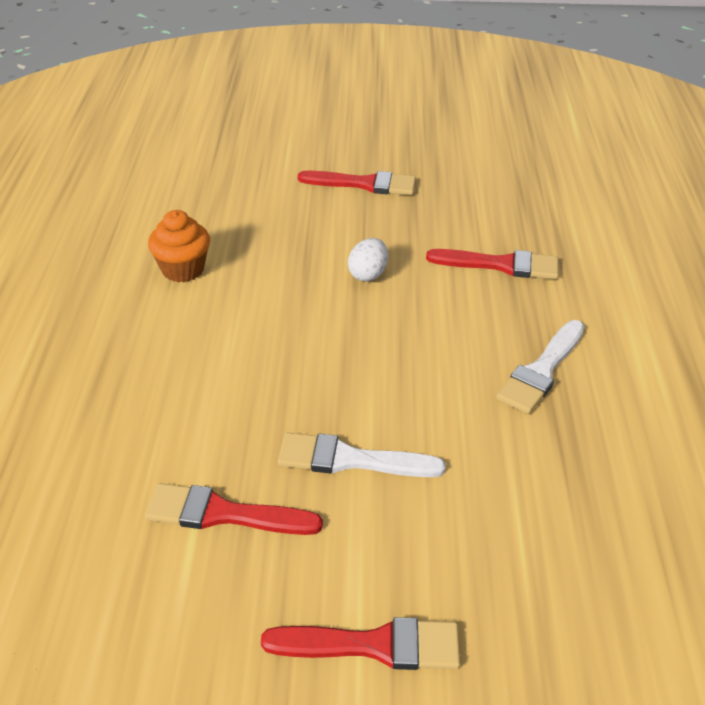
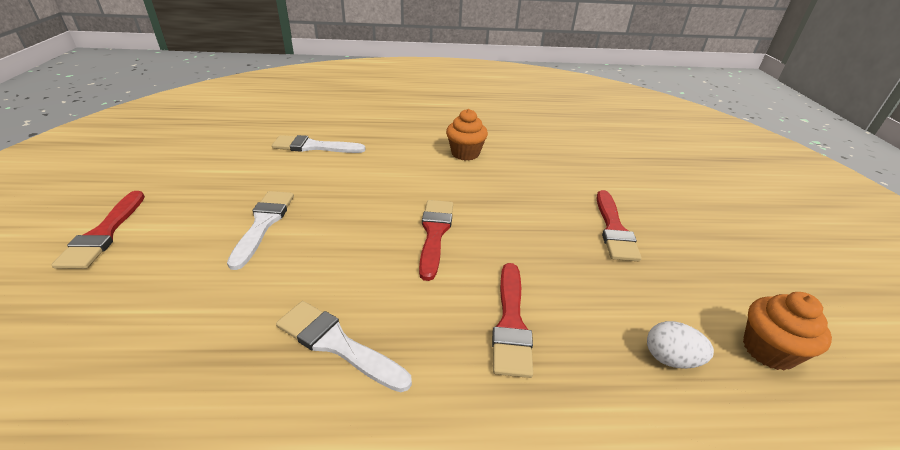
camera: 85 degrees right, 5 degrees down
(124, 435) = (313, 147): none -> white brush
(223, 514) = (239, 179): red brush -> red brush (434, 233)
(368, 274) = (476, 231): white egg -> white egg (670, 359)
(509, 150) = (768, 350): none -> orange cupcake

